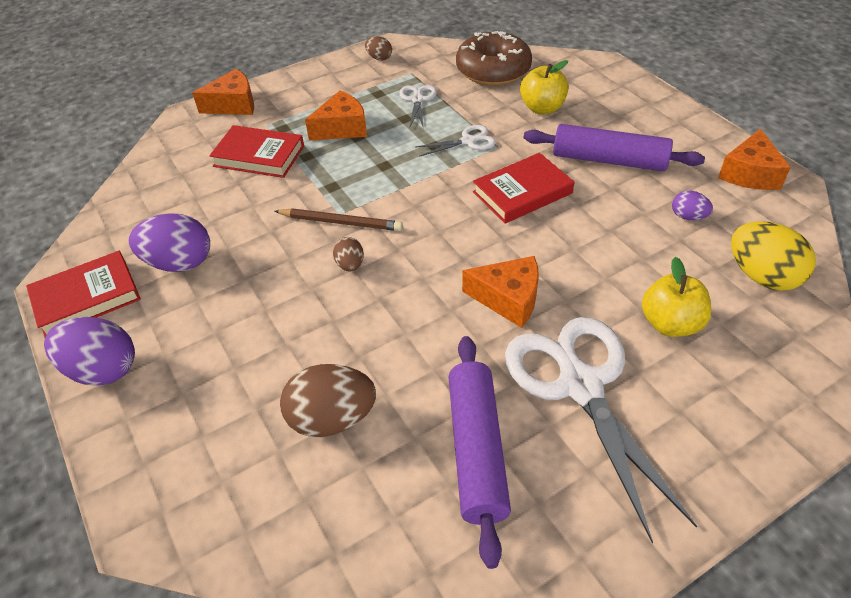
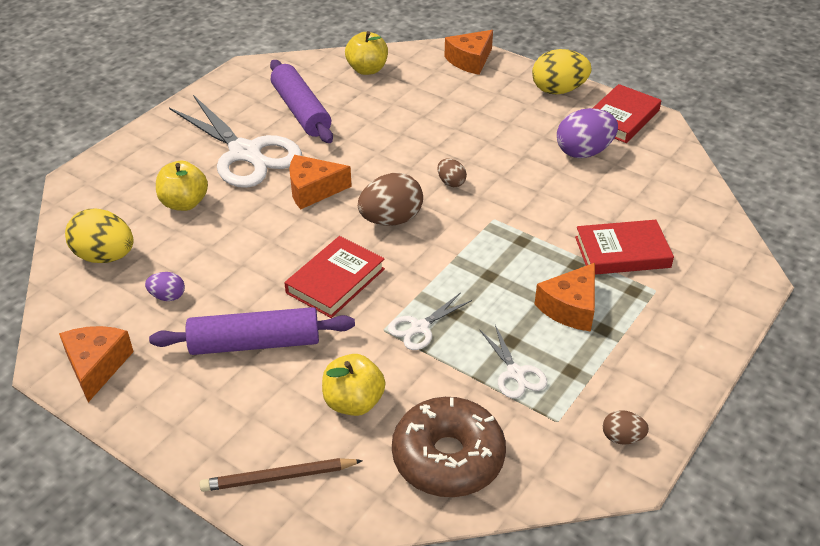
camera: 155 degrees right, 5 degrees down
(102, 370) = (558, 90): purple egg -> yellow egg
(233, 104) = (722, 306): orange cheese -> orange cheese (470, 60)
(327, 524) = (367, 69): none -> yellow apple
(332, 419) = (395, 103): brown egg -> brown egg (391, 220)
(340, 222) = (486, 211): brown pencil -> brown pencil (279, 477)

